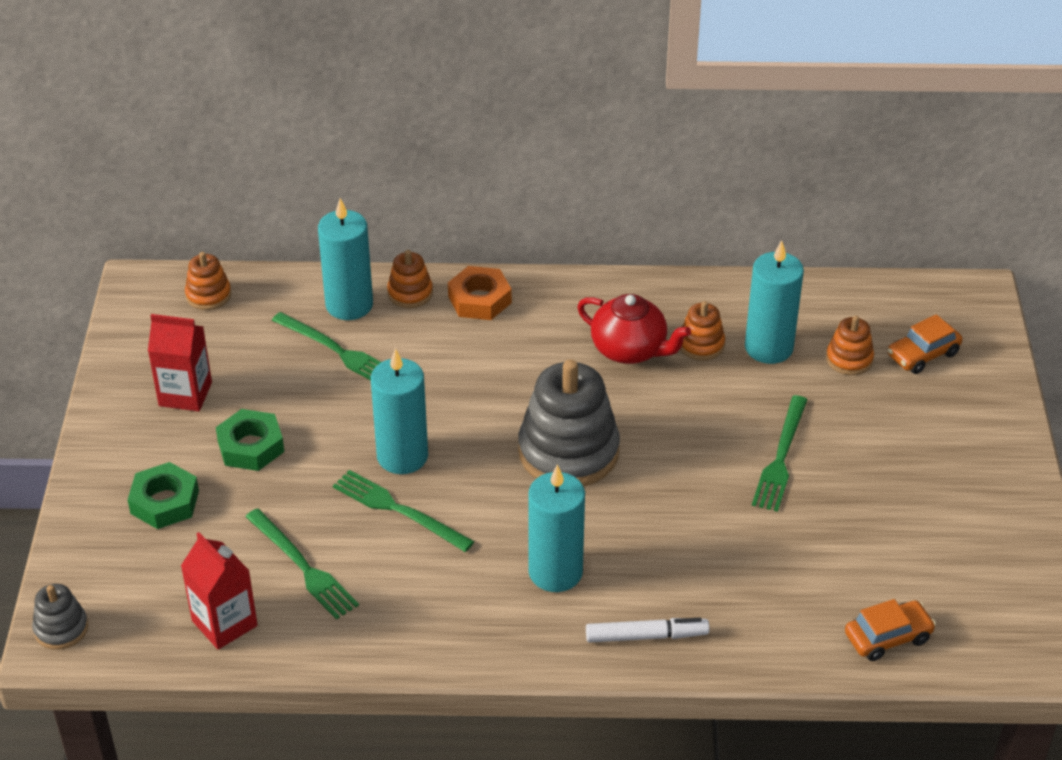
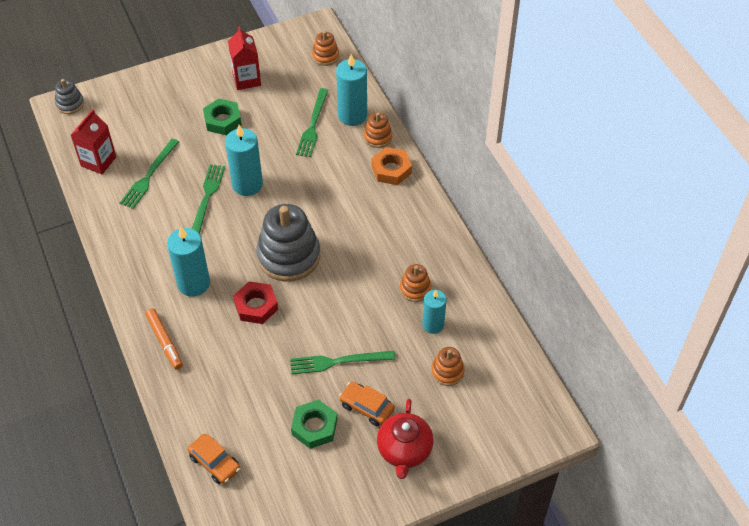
camera: 65 degrees right, 10 degrees up
(165, 502) = (168, 104): green nut -> green nut (314, 427)
(630, 350) = (390, 255): red teapot -> red teapot (404, 450)
(638, 513) = (256, 306): none -> red nut
(646, 636) = (164, 341): white marker -> orange marker
(769, 347) = (433, 325): turquoise candle -> turquoise candle, size x0.65
(922, 354) = (476, 412): orange car -> orange car (366, 407)

